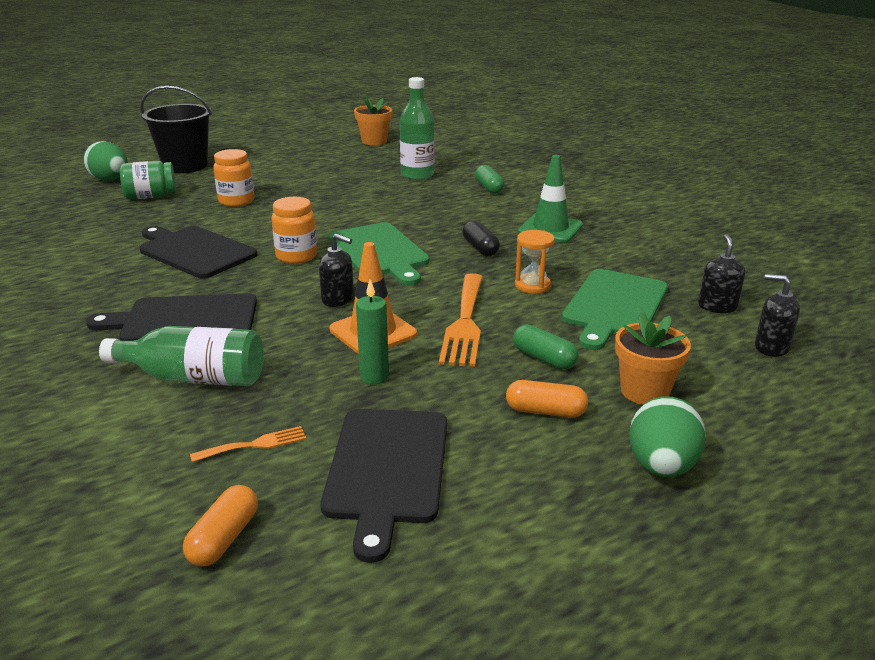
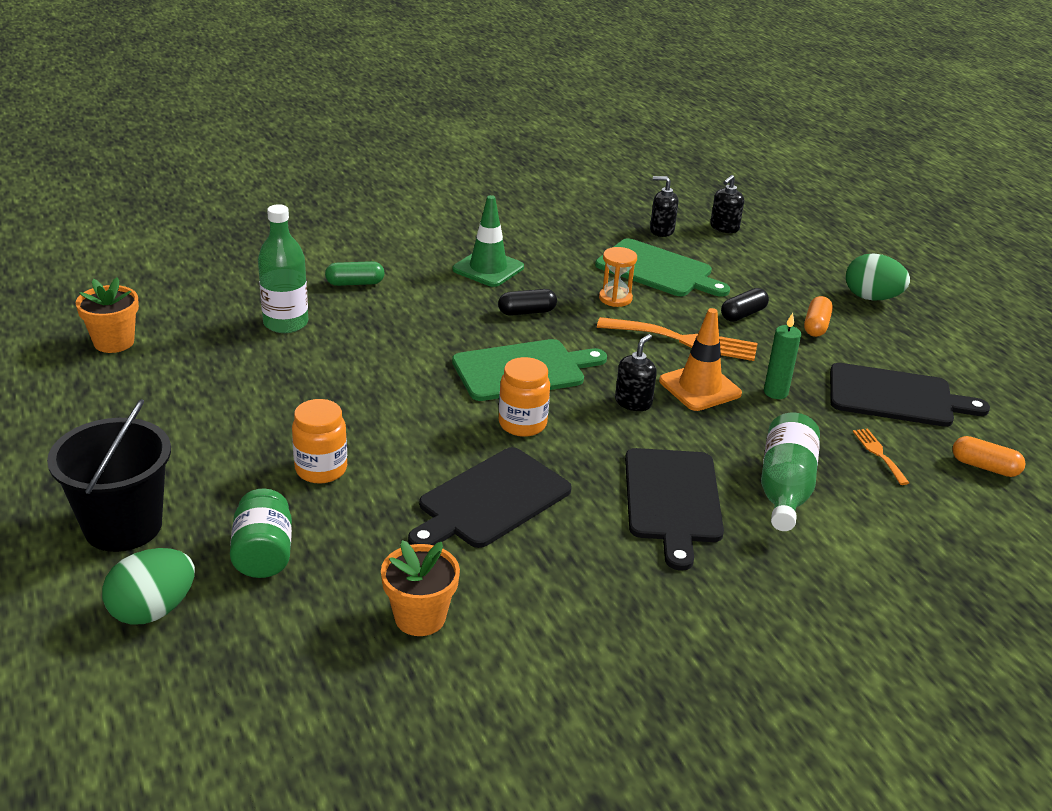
camera: 85 degrees left, 5 degrees up
(544, 358) = (743, 314): green capsule -> black capsule
(644, 391) = (786, 285): orange flower pot -> orange flower pot (420, 617)

